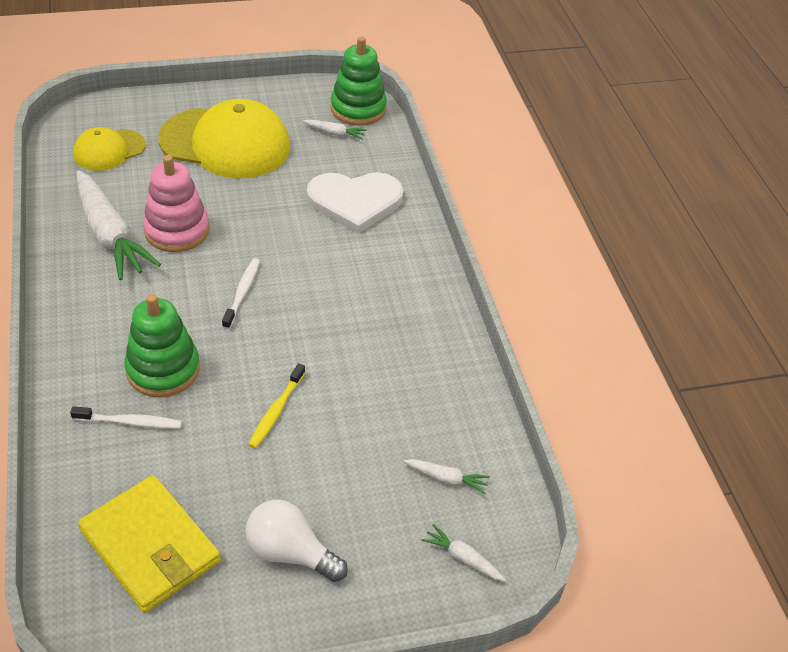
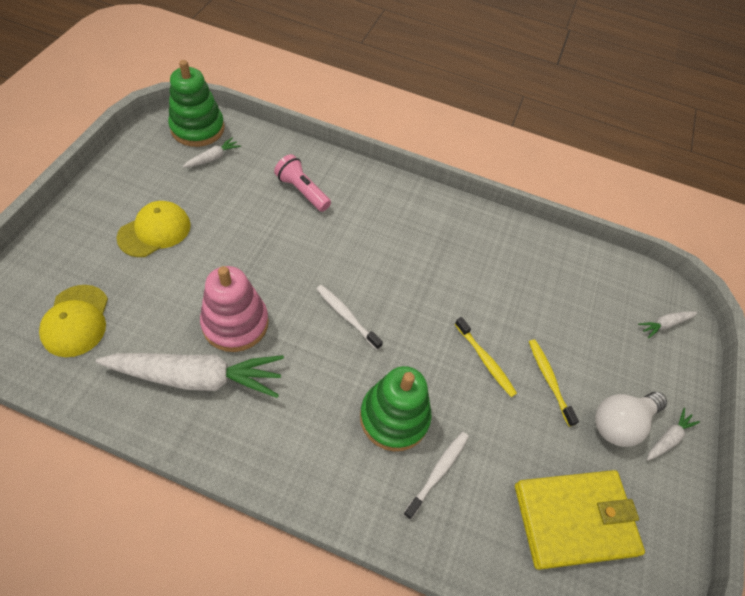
camera: 60 degrees left, 10 degrees up
(225, 143) = (155, 231): yellow cap -> yellow cap, size x0.54
(294, 471) = (549, 380): none -> yellow toothbrush
(355, 202) = (302, 191): white heart -> pink flashlight
(446, 479) = (598, 295): white carrot -> white carrot (668, 438)

